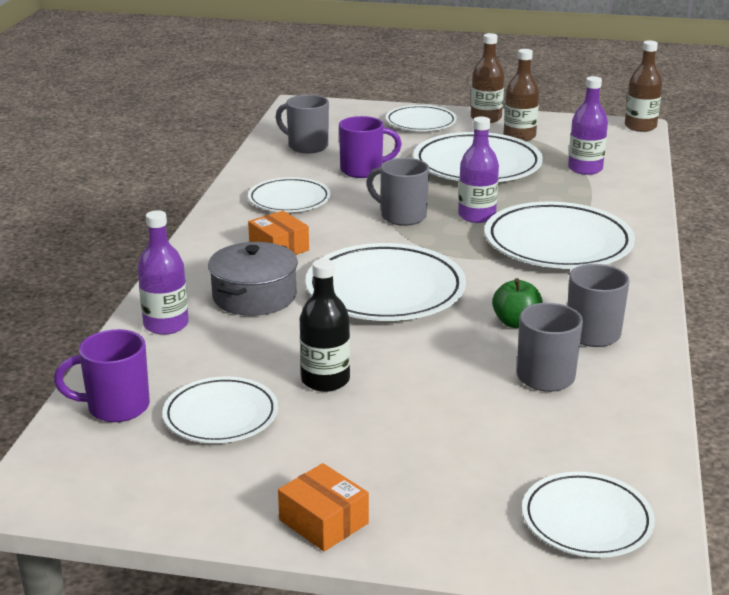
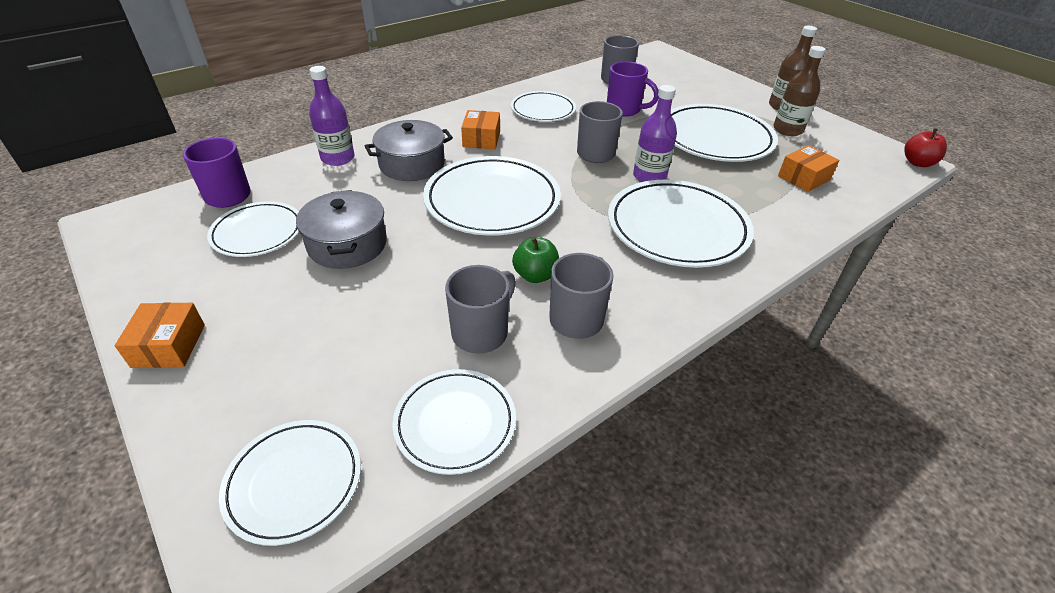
camera: 40 degrees right, 15 degrees up
(325, 380) = (347, 244): black bottle -> grey pot
(421, 122) = (724, 91): white plate -> white plate (455, 423)
(585, 169) = (803, 178): purple bottle -> orange box
(640, 127) = (917, 163): brown bottle -> red apple

